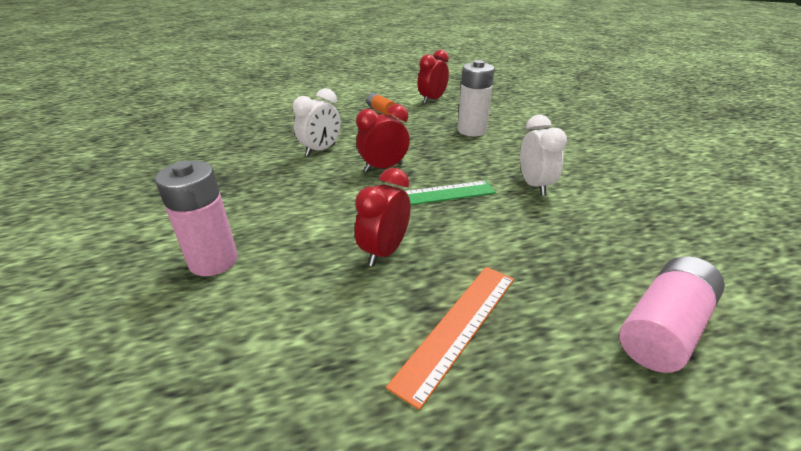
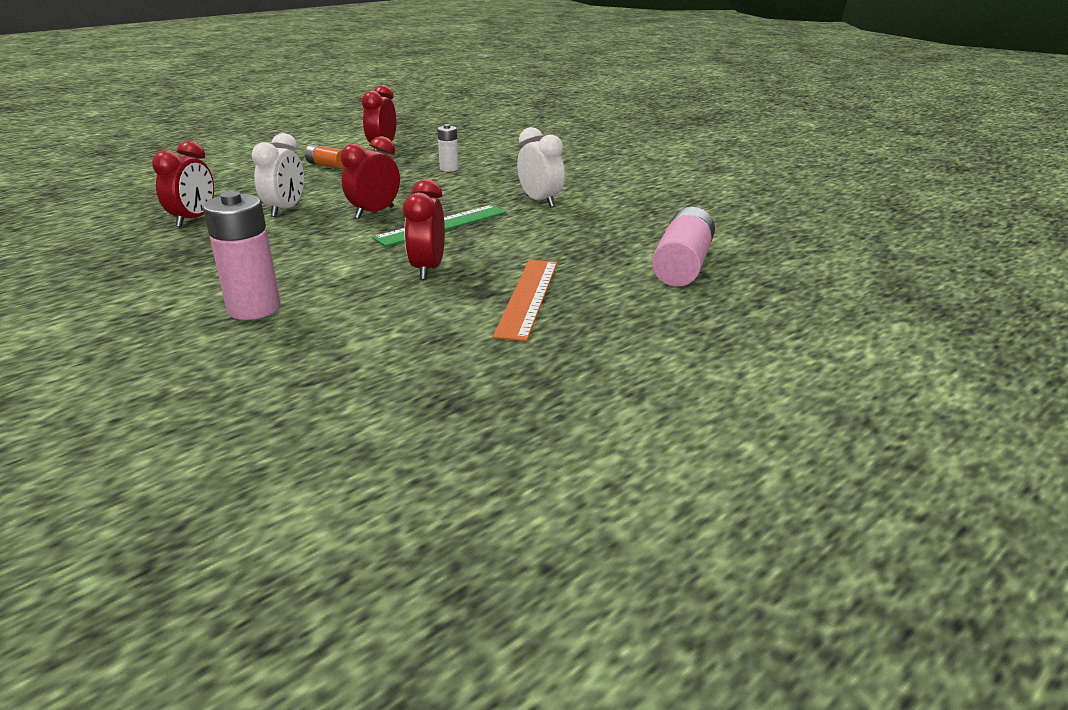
camera: 25 degrees left, 5 degrees down
(253, 147) = (193, 220): none -> red clock
(472, 130) = (449, 169): white battery -> white battery, size x0.56

